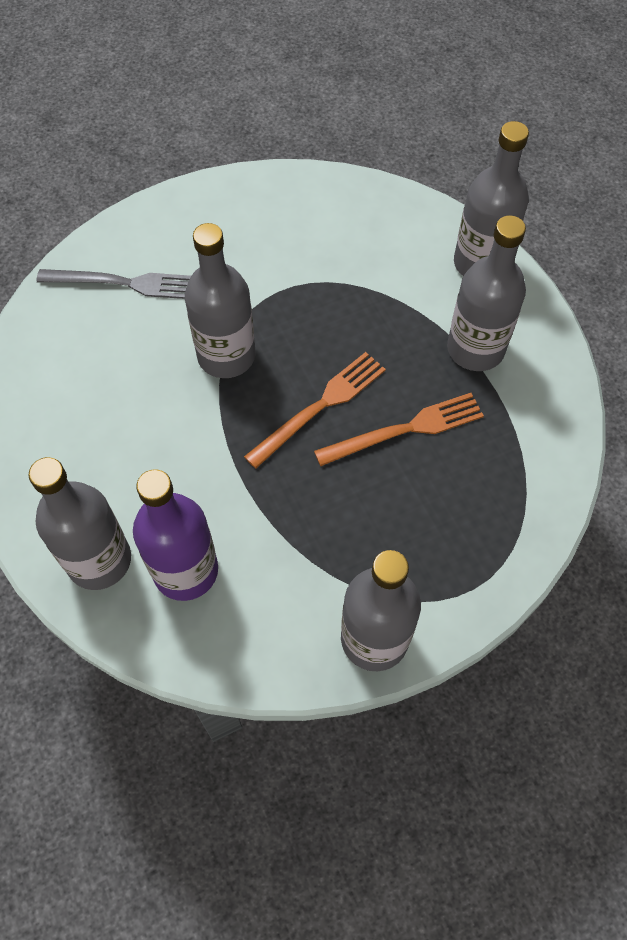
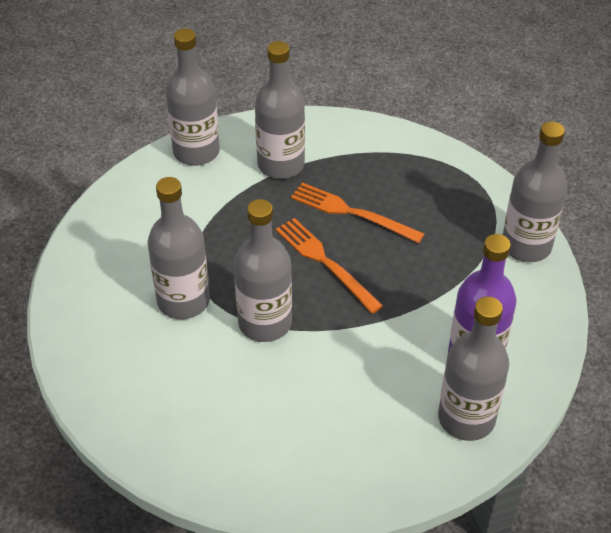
camera: 85 degrees left, 15 degrees down
(124, 283) = (166, 401): grey fork -> none
(252, 281) = (183, 301): none -> grey bottle
(405, 430) = (352, 212): orange fork -> orange fork turned 45 degrees counterclockwise

